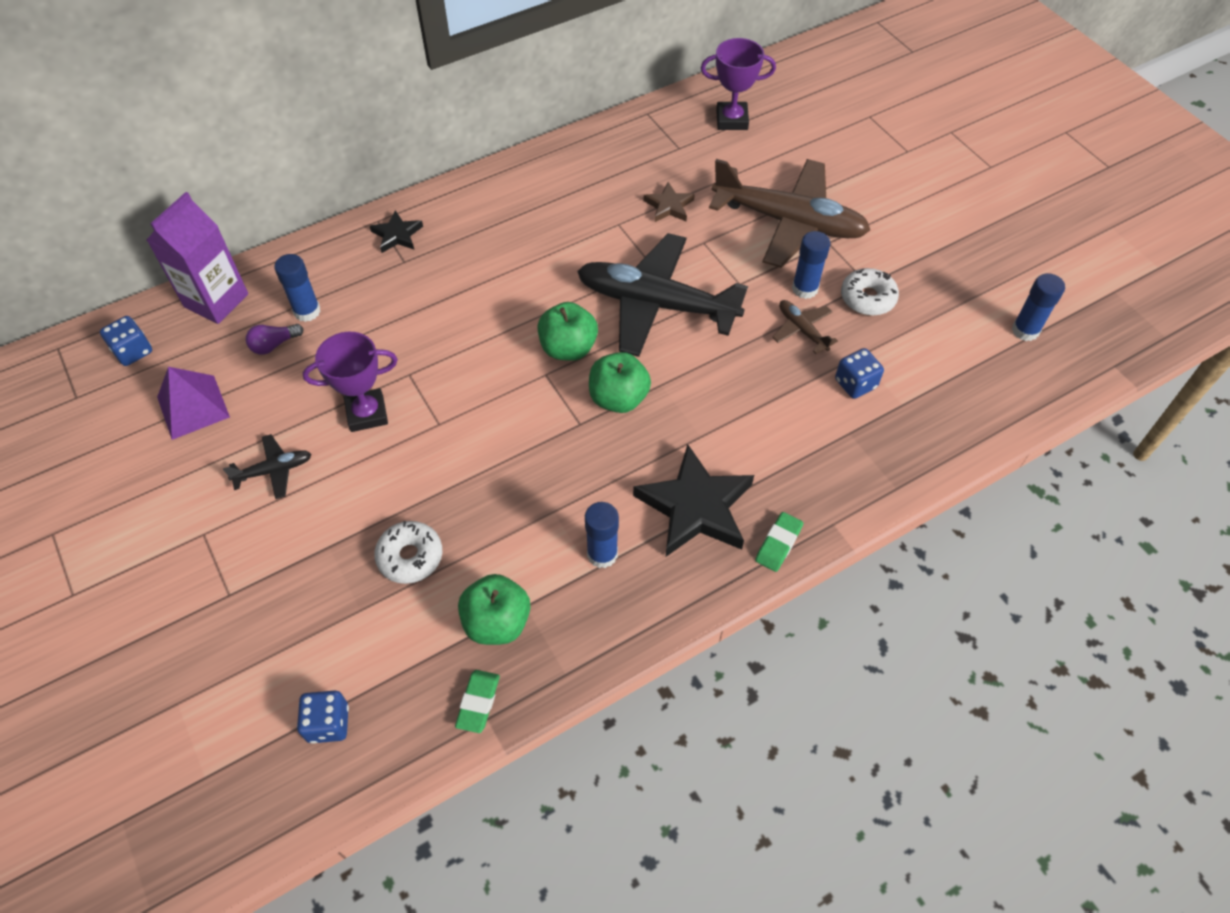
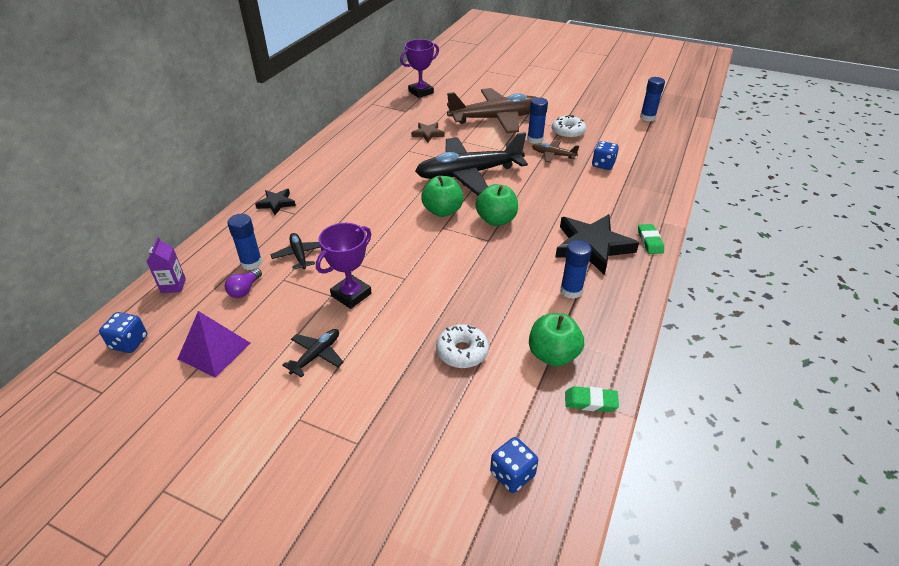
camera: 35 degrees left, 15 degrees down
(216, 300) = (173, 286): purple carton -> purple carton, size x0.53
(361, 327) = (299, 255): none -> black plane
(478, 702) = (590, 401): green eraser -> green eraser turned 60 degrees counterclockwise

